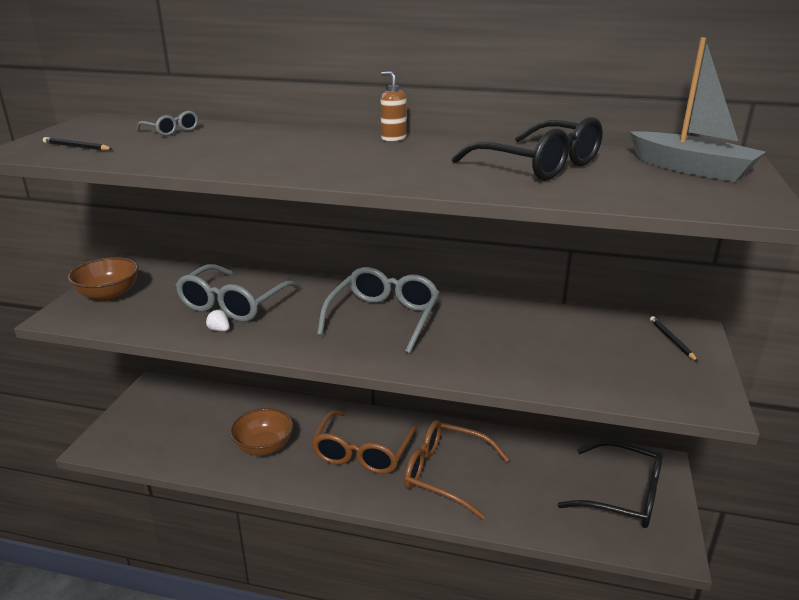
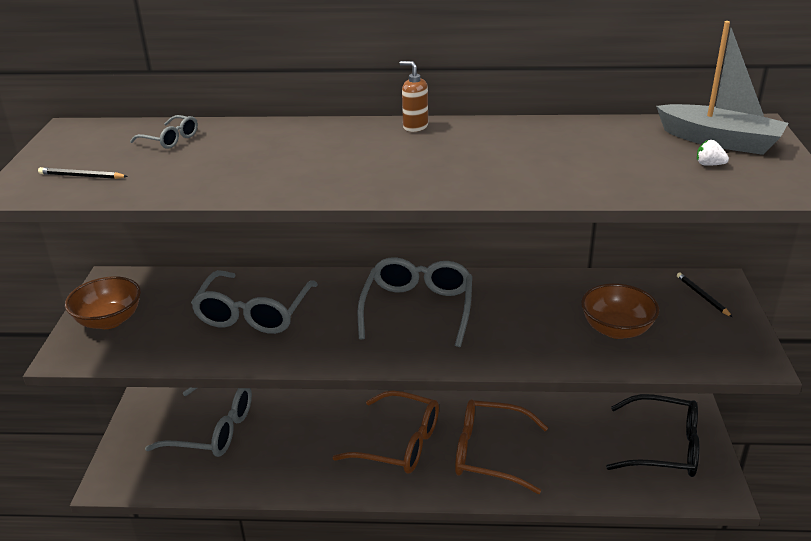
camera: 10 degrees left, 5 degrees up
(201, 415) = (212, 429): none -> grey glasses
(219, 330) = (253, 346): white strawberry -> white strawberry (709, 164)
(264, 447) = (293, 453): brown bowl -> brown bowl (616, 329)
(362, 452) = (399, 443): brown glasses -> brown glasses turned 75 degrees counterclockwise
(539, 165) = (577, 151): black glasses -> none

